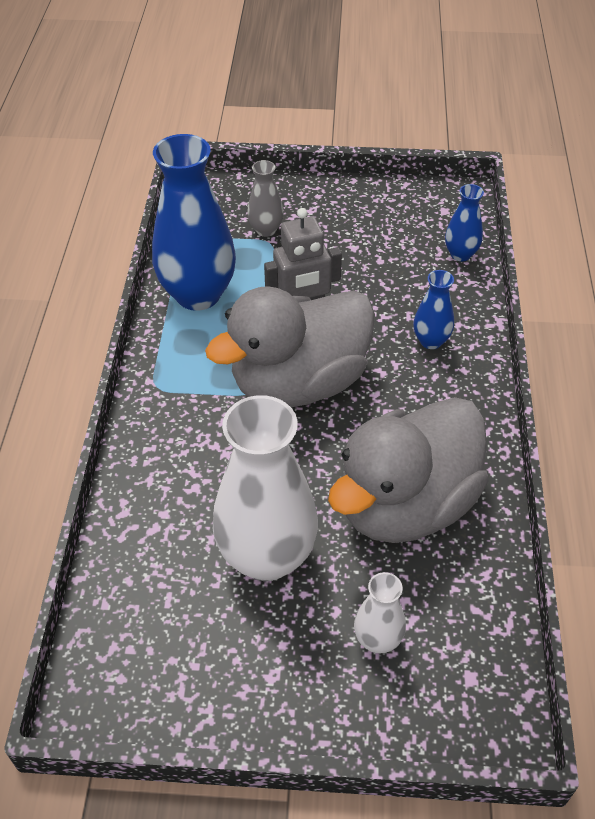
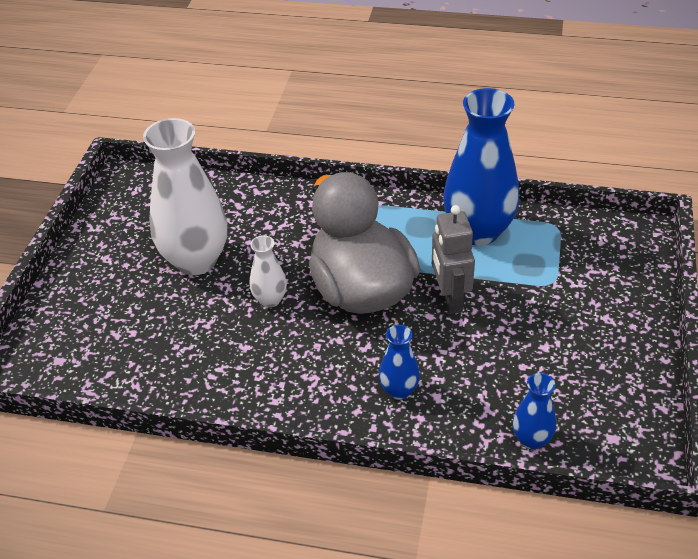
camera: 100 degrees right, 5 degrees down
(266, 230) = (571, 281): grey vase -> none
(377, 639) = (108, 313): white vase -> white vase (270, 300)
(406, 504) = (216, 344): grey duck -> none

